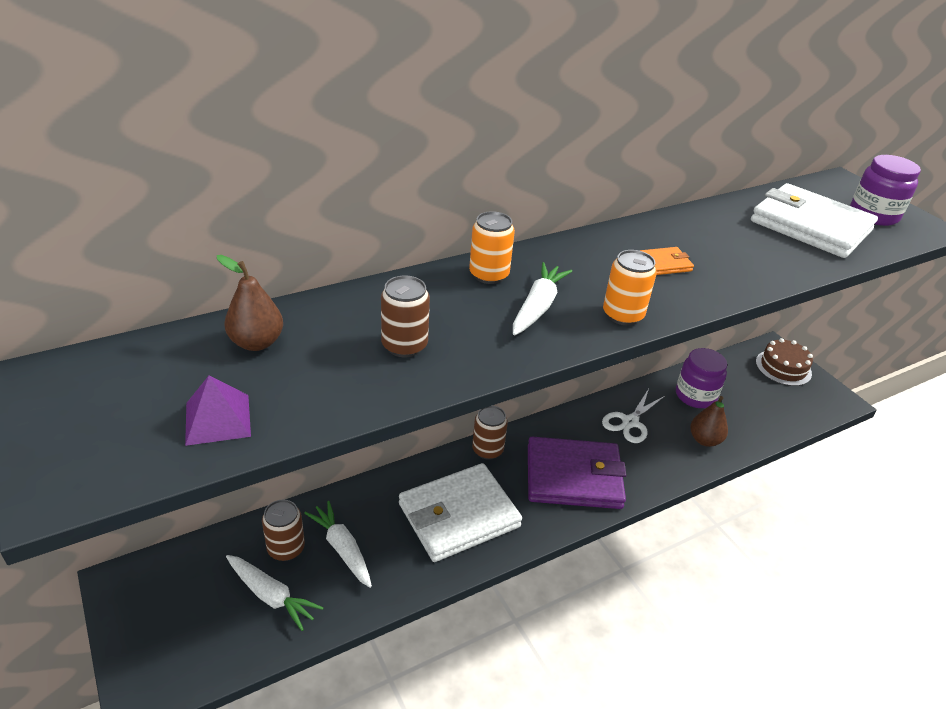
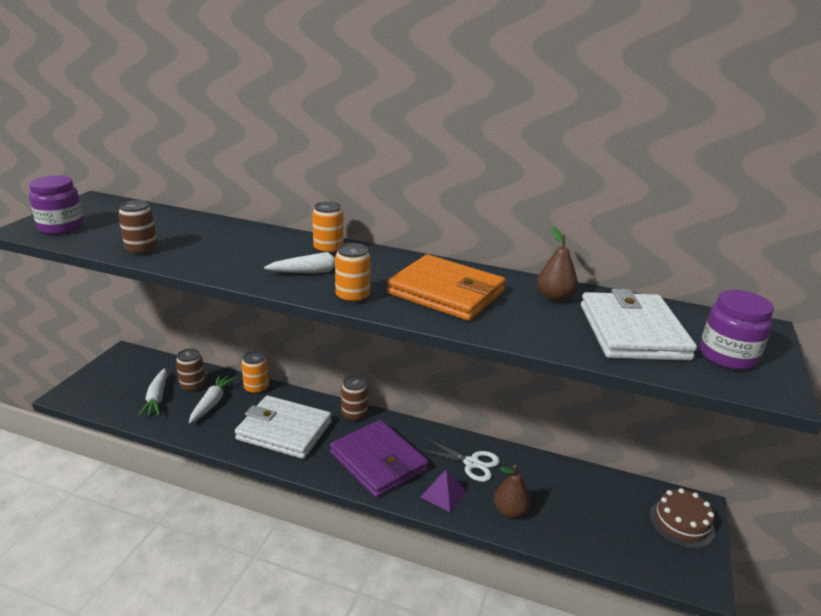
camera: 50 degrees right, 10 degrees down
(218, 419) = (104, 237): purple pyramid -> purple pyramid (444, 494)
(256, 343) = (173, 223): brown pear -> brown pear (554, 297)
(358, 496) = (256, 388): none -> orange can
(404, 345) = (220, 252): brown can -> brown can (141, 249)
(630, 422) = (471, 463): white scissors -> white scissors turned 150 degrees counterclockwise
(664, 264) = (446, 292): orange wallet -> orange wallet, size x2.45
(695, 395) = (555, 484): purple jar -> purple jar (61, 227)

